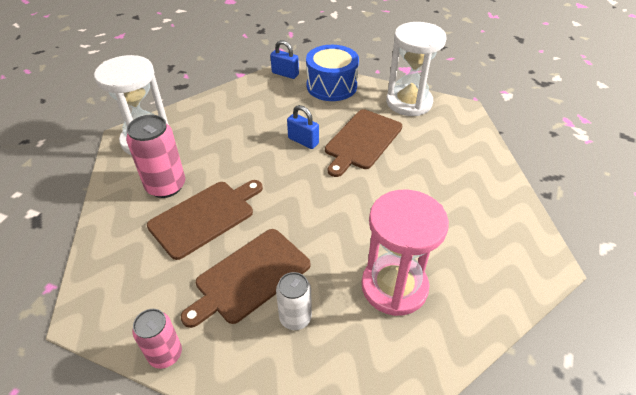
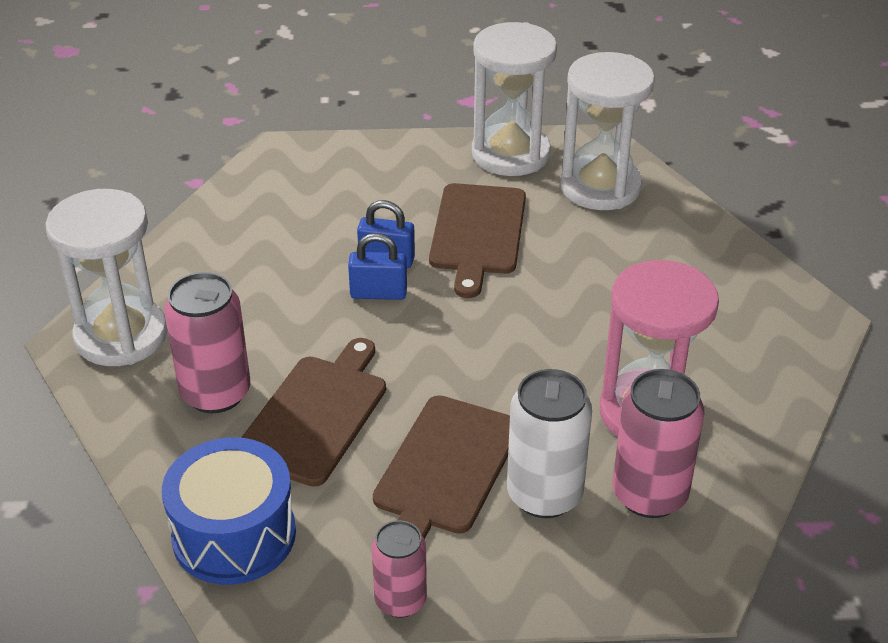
camera: 25 degrees left, 5 degrees down
(285, 74) = (277, 160): blue padlock -> blue padlock (378, 293)
(295, 318) = (544, 495): white can -> white can, size x1.58
(331, 86) = (370, 160): blue drum -> blue drum (234, 535)
(361, 345) = (649, 494): none -> pink can
(449, 135) = (600, 187): none -> white hourglass

